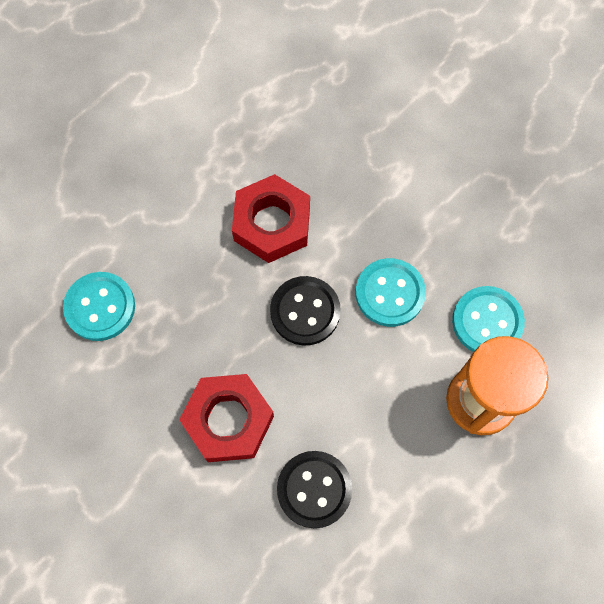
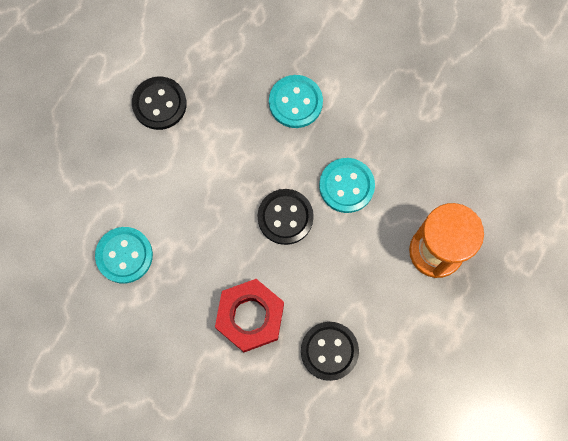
camera: 15 degrees left, 5 degrees up
(194, 144) = (159, 104): none -> black button
(272, 223) = (240, 153): red nut -> none
(487, 321) = (426, 189): turquoise button -> turquoise button (295, 102)

